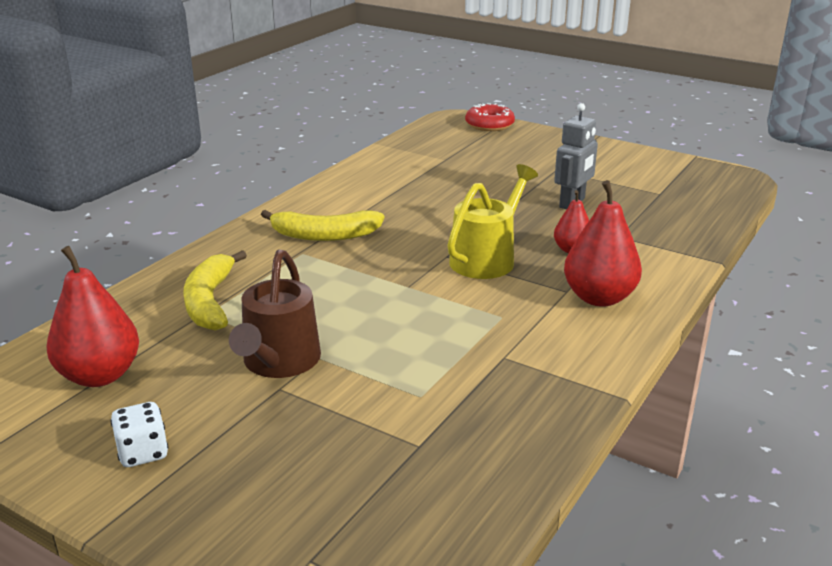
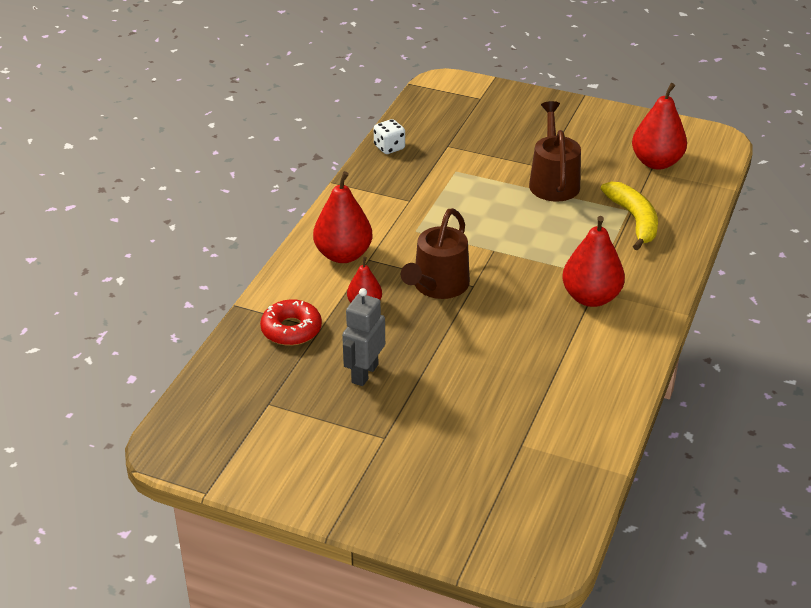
camera: 170 degrees right, 10 degrees up
(143, 453) = (591, 128): white dice -> white dice (389, 147)
(324, 235) = (591, 297): yellow banana -> red pear
(487, 258) = (438, 286): yellow watering can -> brown watering can
(489, 125) = (486, 547): red donut -> red donut (291, 329)

